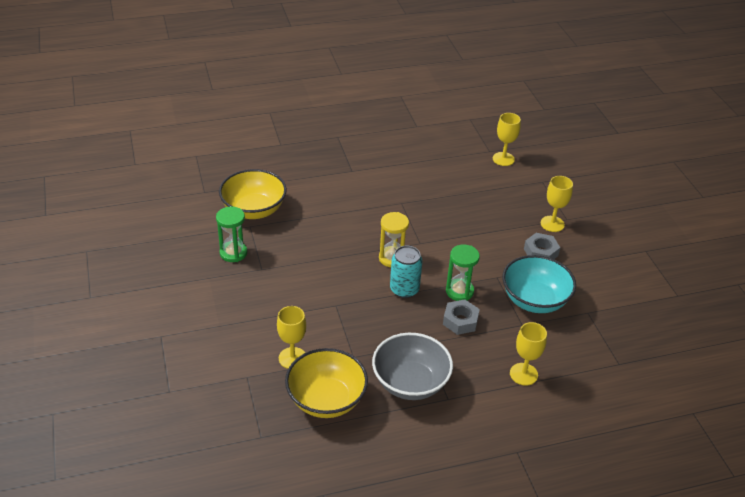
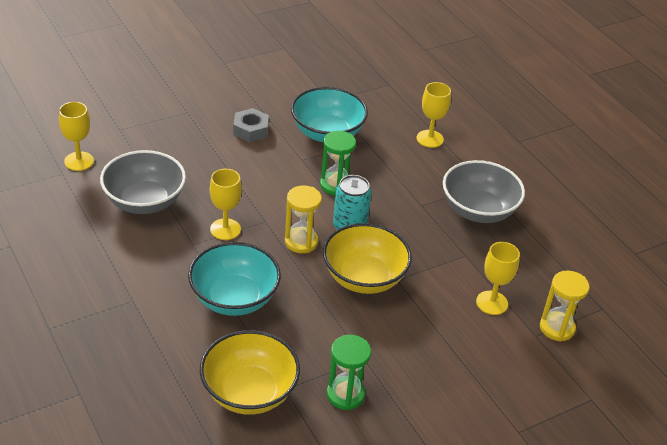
camera: 105 degrees left, 0 degrees up
(250, 394) = (557, 328): none -> yellow hourglass
(326, 399) = (531, 267): yellow bowl -> yellow bowl (364, 278)
(340, 215) = (234, 298): none -> turquoise bowl
(453, 185) = (144, 201): none -> grey bowl
(460, 321) = (379, 182): grey nut -> none
(552, 224) = (199, 122): yellow goblet -> yellow goblet (225, 229)

